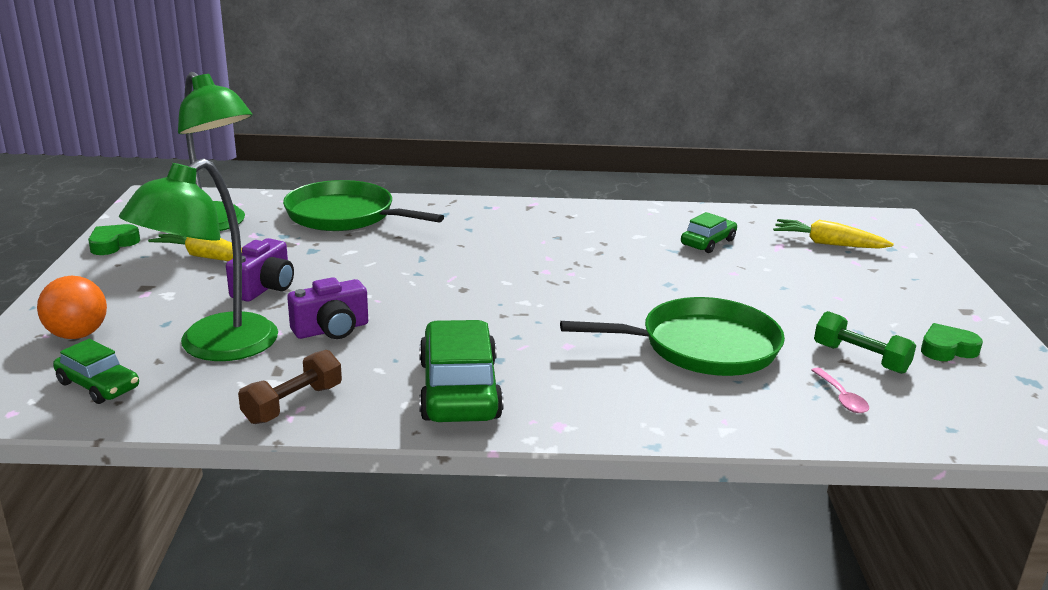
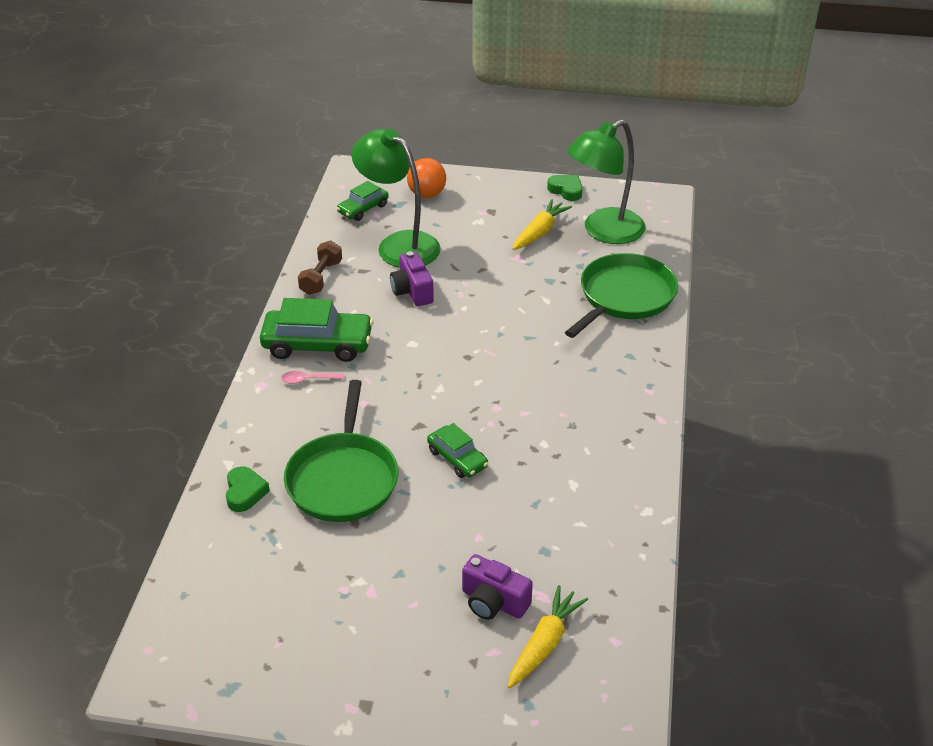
camera: 100 degrees right, 15 degrees up
(265, 288) = (483, 260): purple camera -> purple camera (493, 602)
(293, 404) = (321, 277): brown dumbbell -> brown dumbbell turned 60 degrees clockwise
(708, 242) = (553, 536): green car -> green car (457, 458)
(841, 397) = (246, 542): pink spoon -> pink spoon (308, 380)
(860, 358) = (298, 577): green dumbbell -> none
(947, 349) = (297, 650): green heart -> green heart (245, 492)

